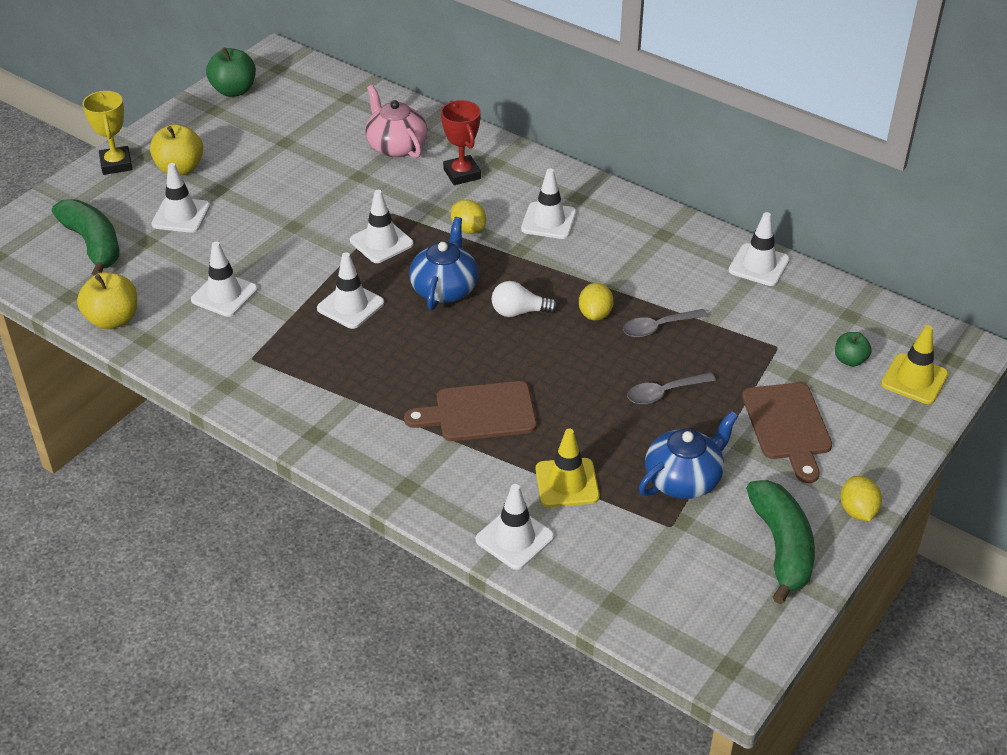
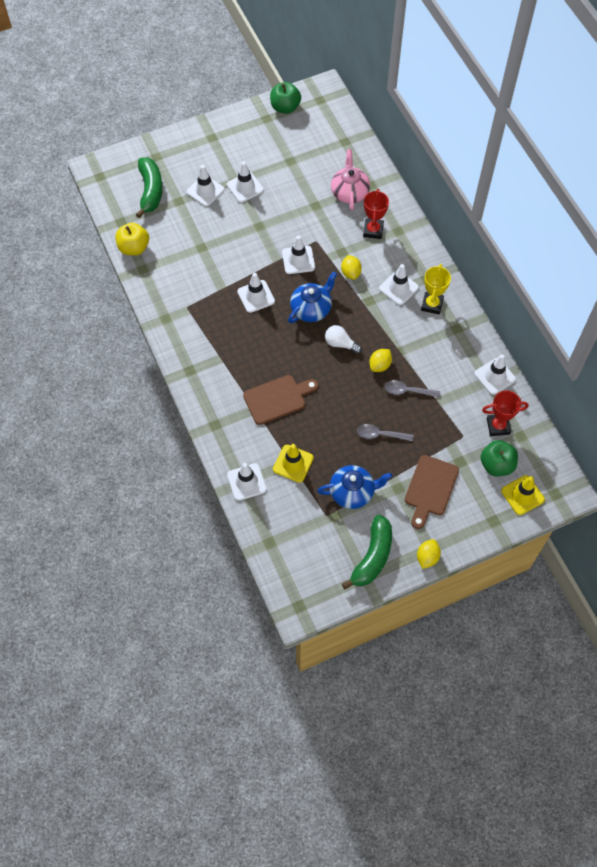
camera: 30 degrees right, 20 degrees up
(116, 164) = (192, 137): yellow trophy -> yellow trophy (432, 304)
(180, 168) = (223, 155): yellow apple -> none
(224, 295) = (197, 258): white traffic cone -> white traffic cone (245, 187)
(479, 413) = (277, 398): brown cutting board -> brown cutting board turned 135 degrees clockwise
(812, 317) = (498, 426): none -> red trophy
(850, 360) = (496, 465): green apple -> green apple, size x1.68

